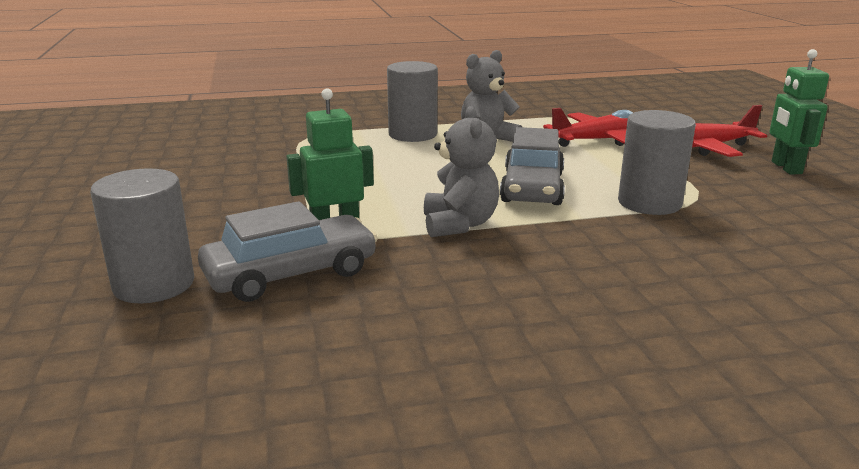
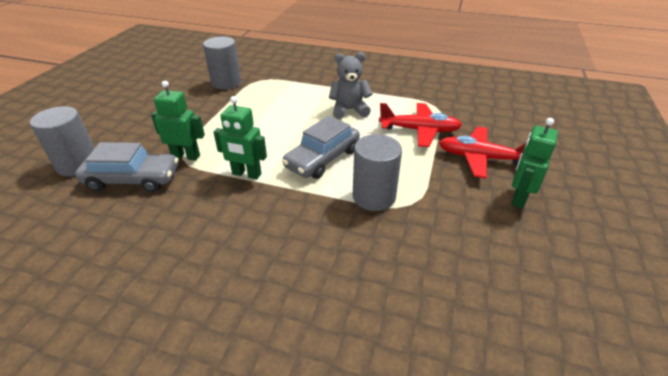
camera: 30 degrees right, 15 degrees up
(412, 134) = (314, 93): grey cylinder -> grey cylinder (226, 83)
(459, 224) = (246, 174): grey teddy bear -> green robot

